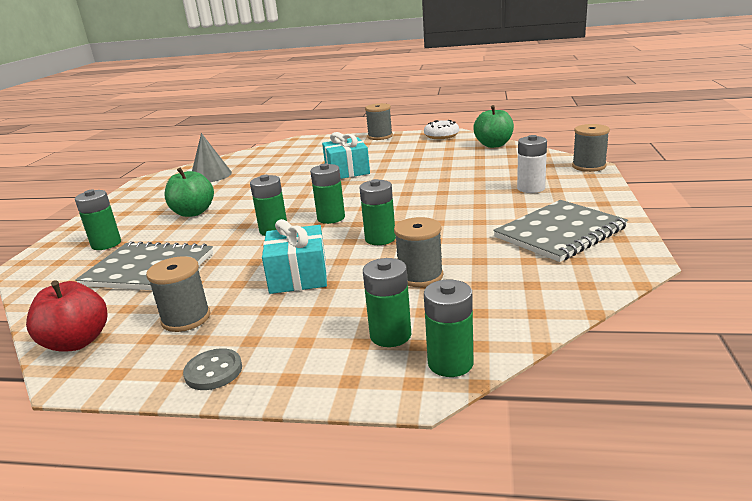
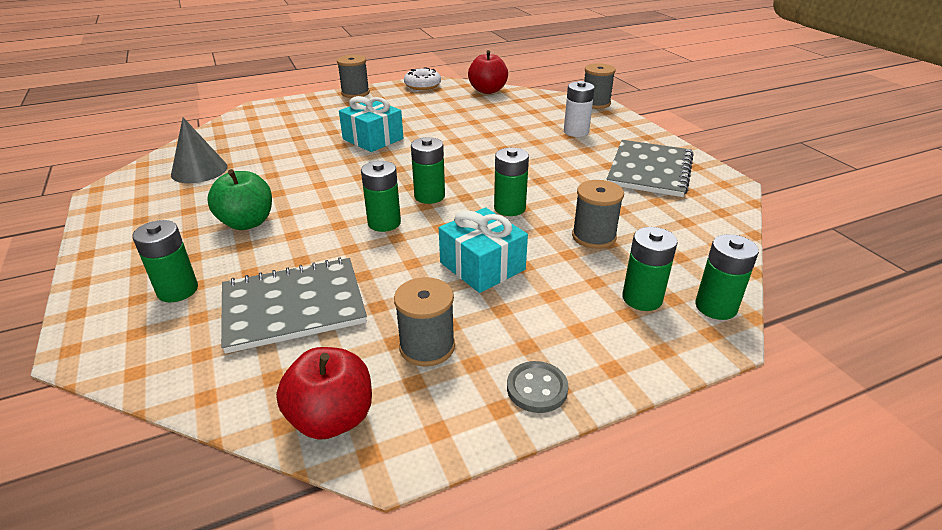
camera: 35 degrees left, 10 degrees up
(493, 145) = (487, 90): green apple -> red apple

